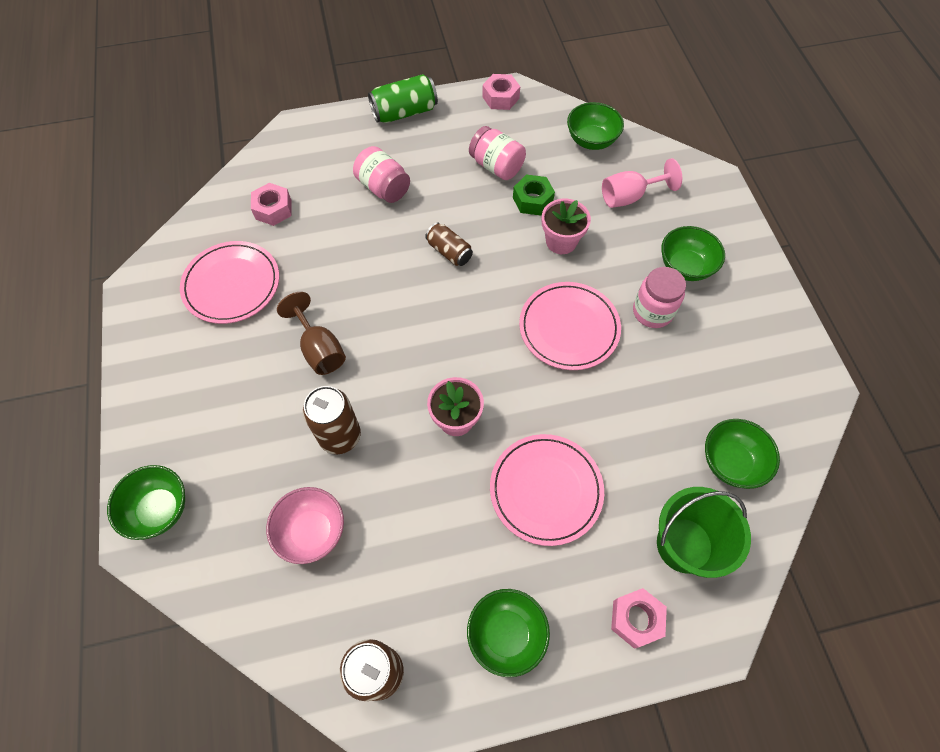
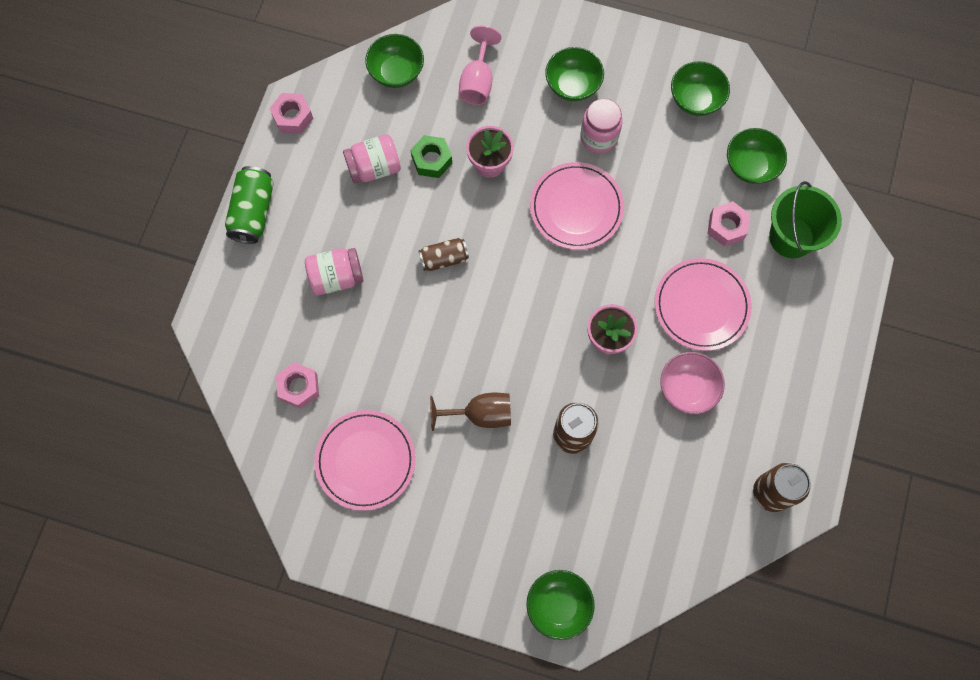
camera: 60 degrees left, 10 degrees up
(312, 531) = (642, 493): pink bowl -> pink bowl (687, 388)
(506, 634) = (789, 392): green bowl -> green bowl (695, 99)
(636, 619) = (823, 301): pink nut -> pink nut (726, 227)

